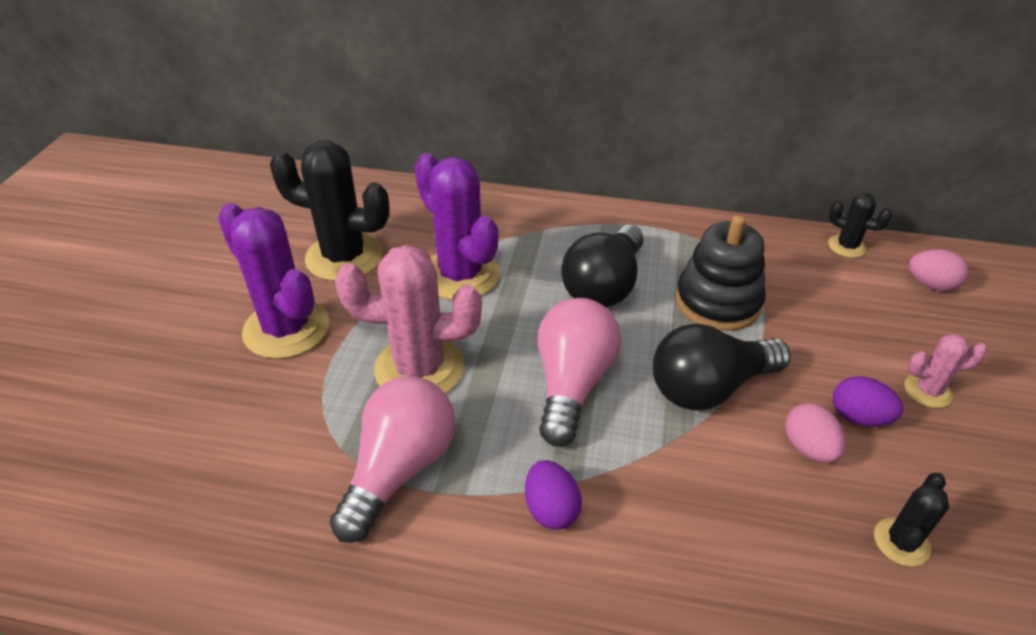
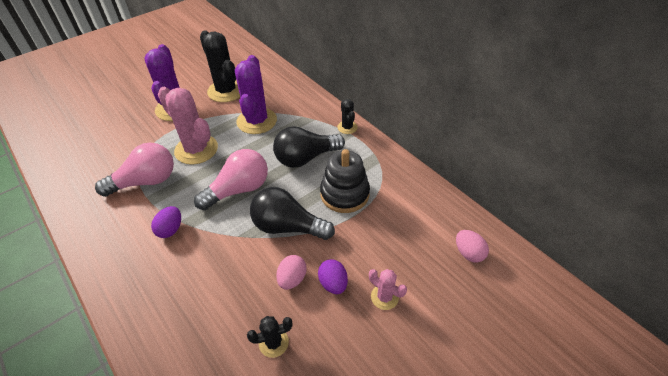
camera: 40 degrees right, 5 degrees up
(847, 246) = (450, 207): black cactus -> black cactus (347, 127)

